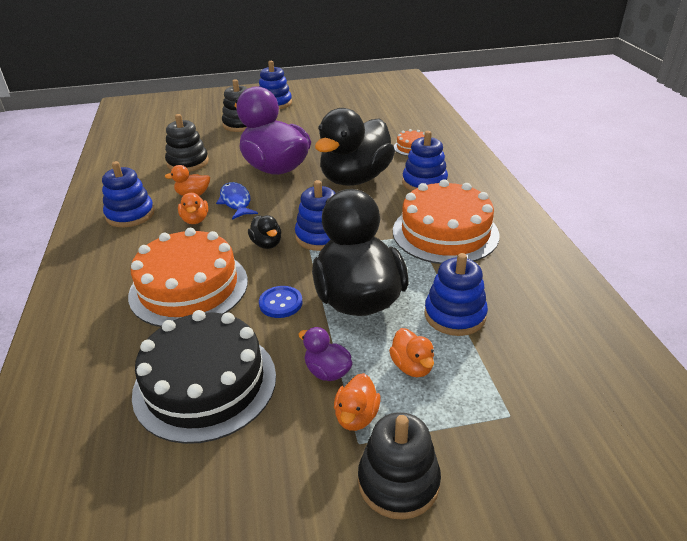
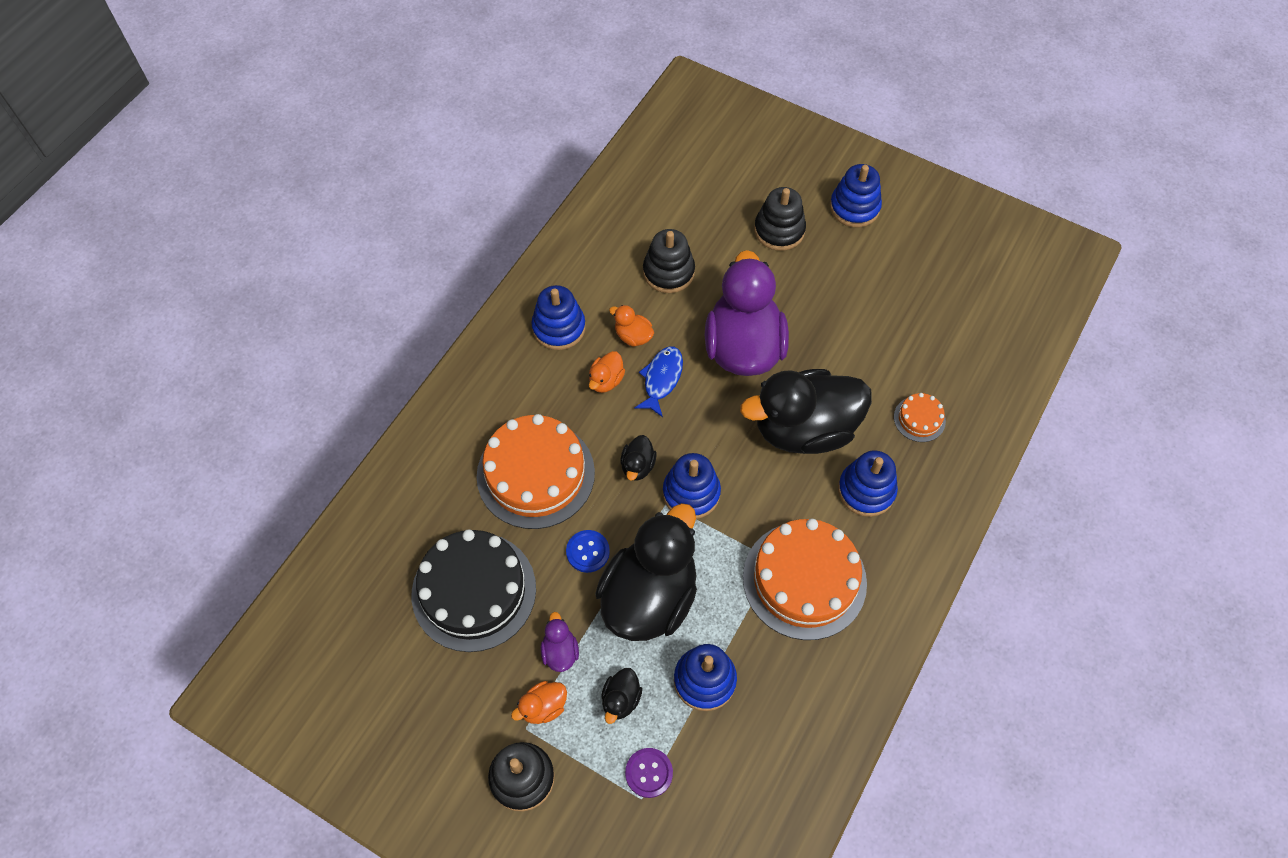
camera: 40 degrees right, 25 degrees up
(412, 366) = (621, 699): orange duck -> black duck
(492, 395) = (649, 773): none -> purple button

